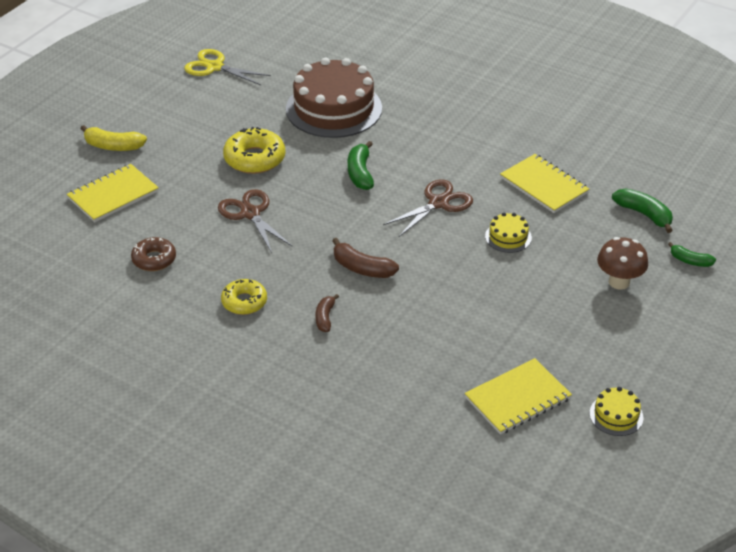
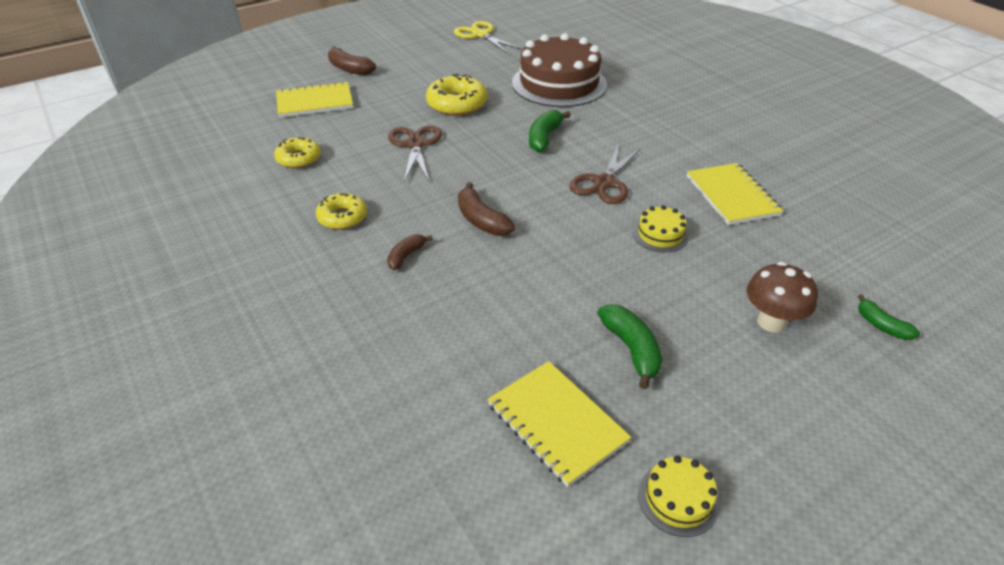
camera: 25 degrees right, 0 degrees up
(113, 146) = (349, 69): yellow banana -> brown banana
(154, 259) = (299, 158): brown donut -> yellow donut
(438, 203) = (604, 183): brown scissors -> brown scissors turned 135 degrees clockwise
(517, 398) = (556, 423): yellow notebook -> yellow notebook turned 60 degrees clockwise
(644, 214) = (841, 256): green banana -> green banana (631, 349)

